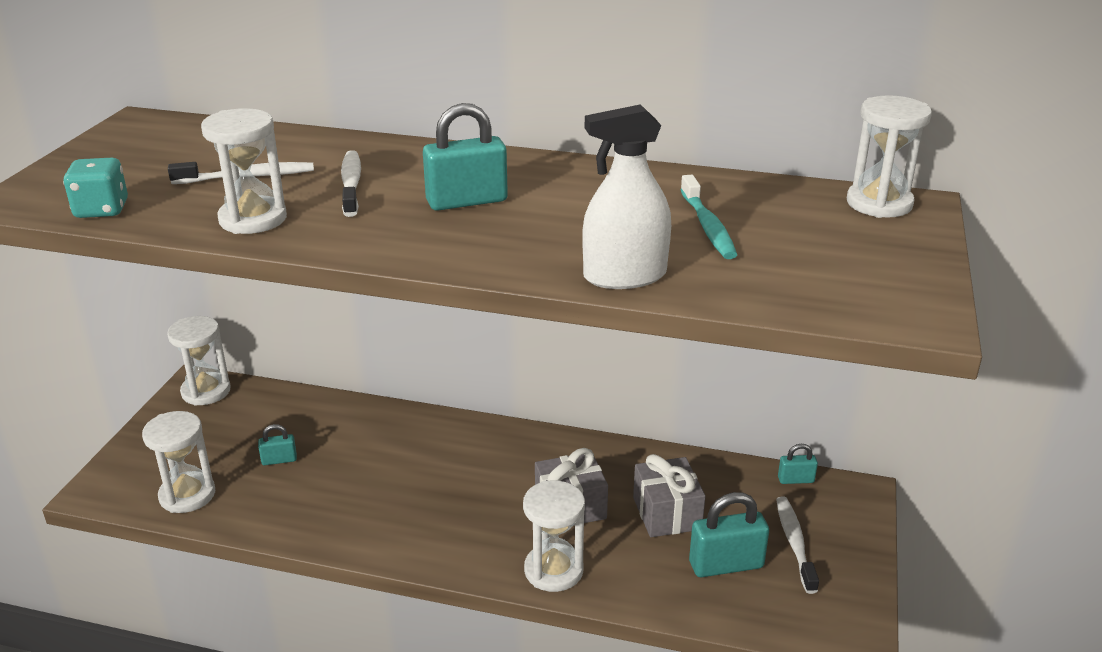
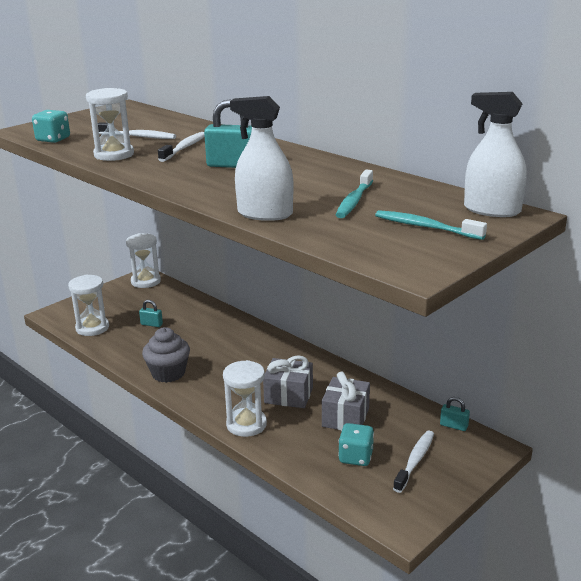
camera: 30 degrees right, 5 degrees down
(375, 531) = (168, 373): none -> grey cupcake
(726, 565) = (356, 457): turquoise padlock -> turquoise dice
(843, 248) = (425, 227): none -> turquoise toothbrush
(879, 203) = (492, 210): white hourglass -> white spray bottle

